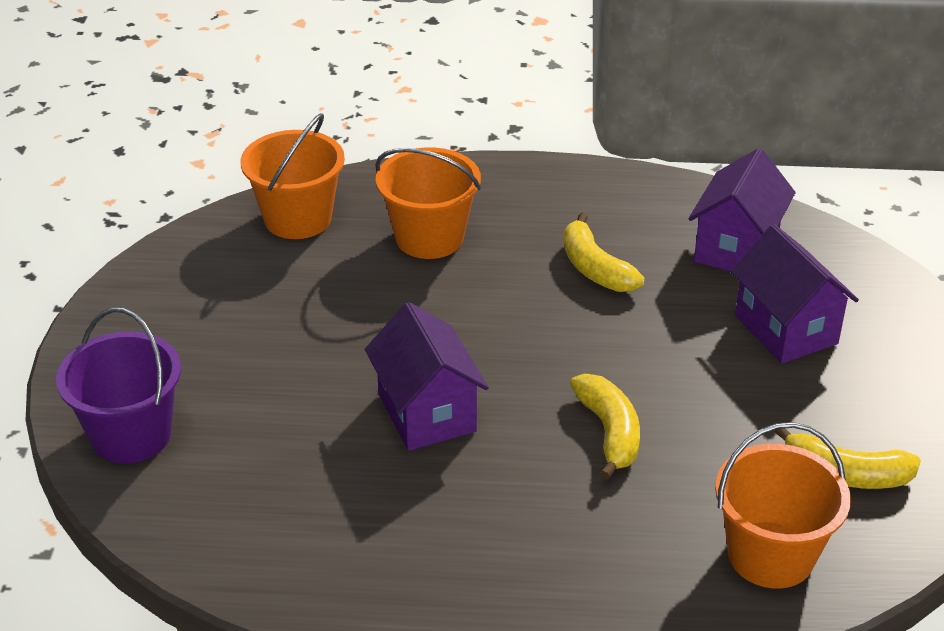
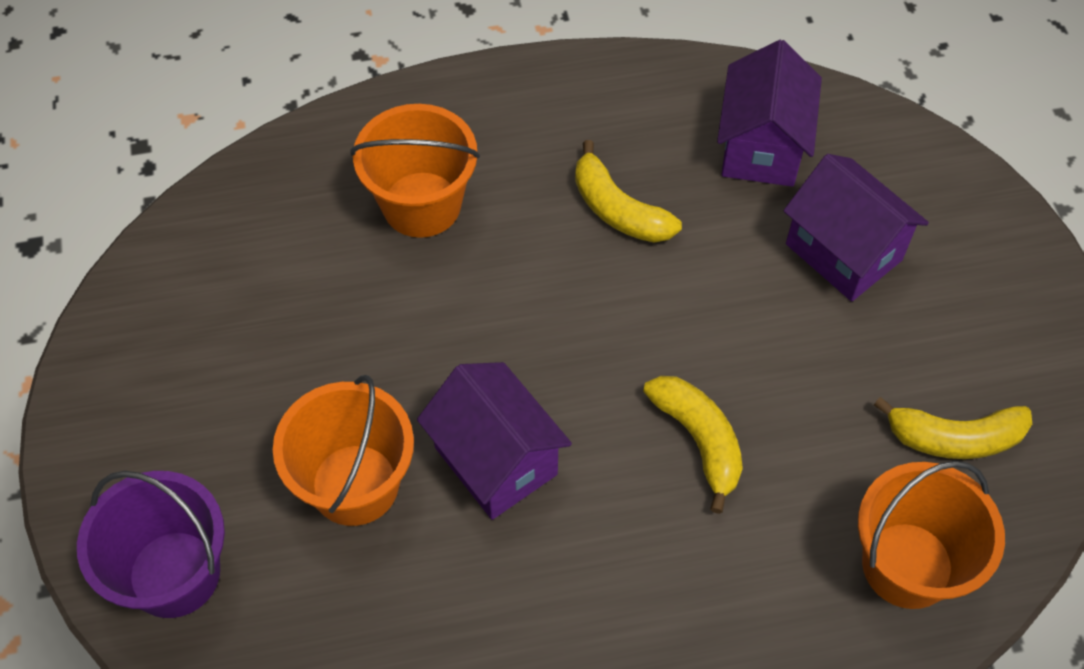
camera: 15 degrees left, 20 degrees up
(298, 218) = (261, 208): orange bucket -> orange bucket (355, 484)

